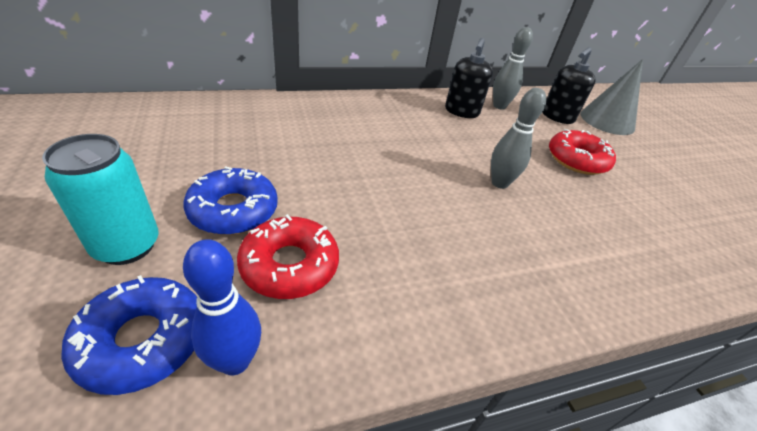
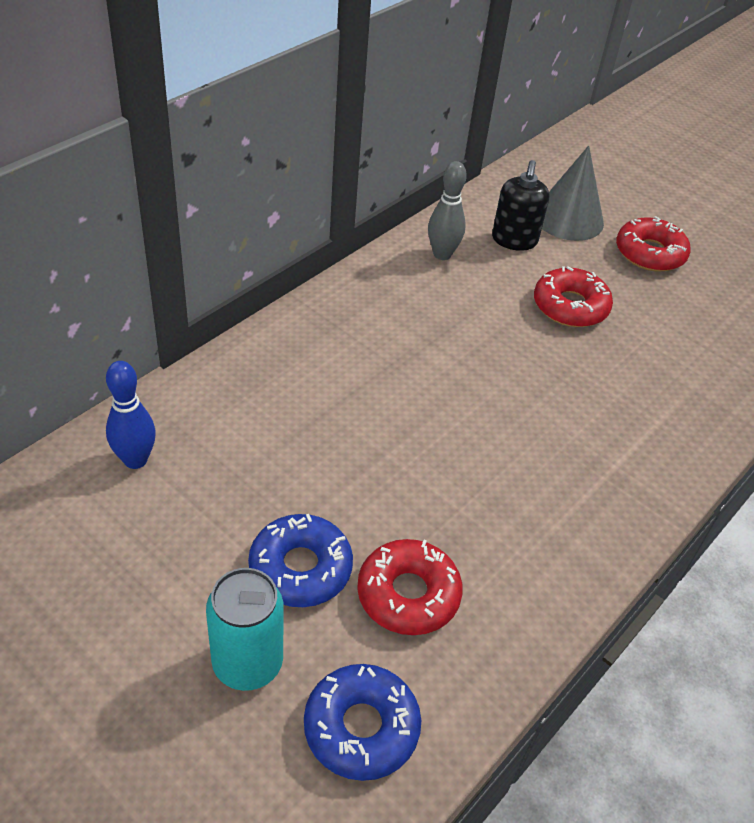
camera: 30 degrees left, 5 degrees up
(235, 361) = (446, 698): blue bowling pin -> blue bowling pin (135, 460)
(461, 111) = (408, 288): black soap dispenser -> none
(499, 183) = (517, 385): grey bowling pin -> none
(665, 157) = (650, 253): none -> red donut

